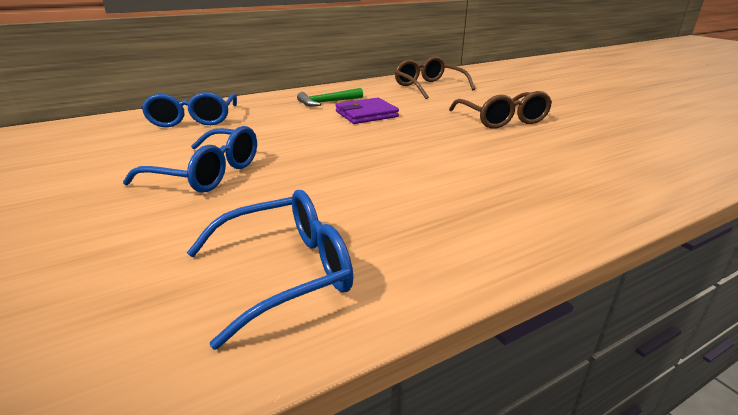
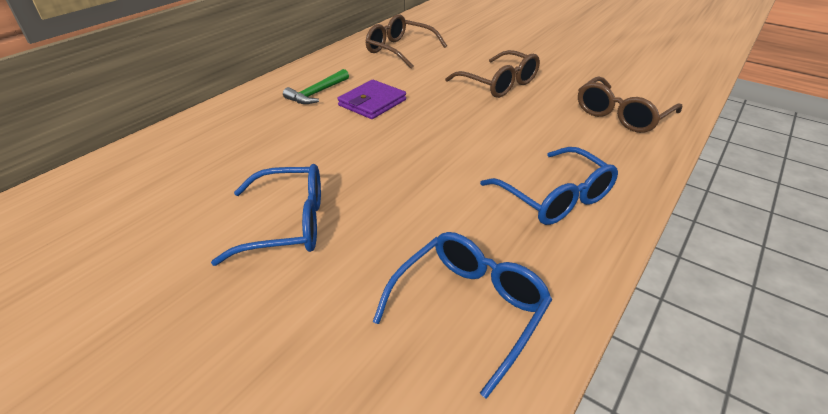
camera: 25 degrees left, 10 degrees up
(193, 119) = (188, 152): blue glasses -> blue glasses (554, 197)
(625, 163) = (621, 115): none -> brown glasses

